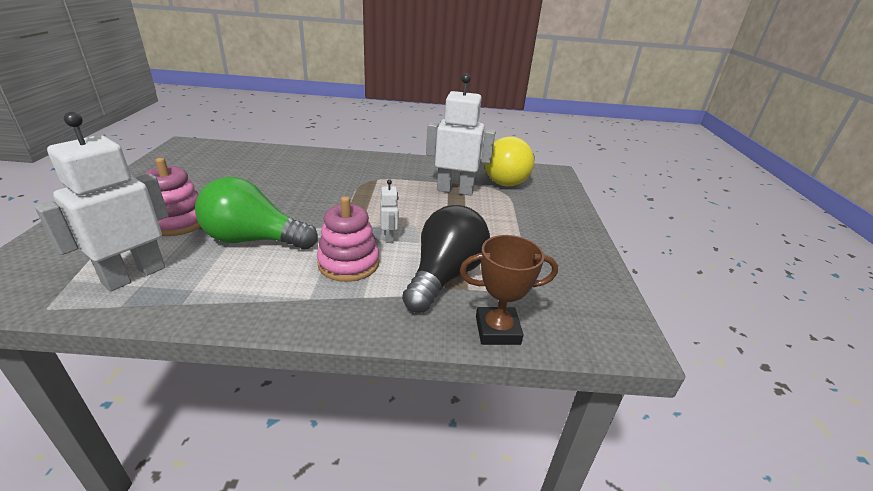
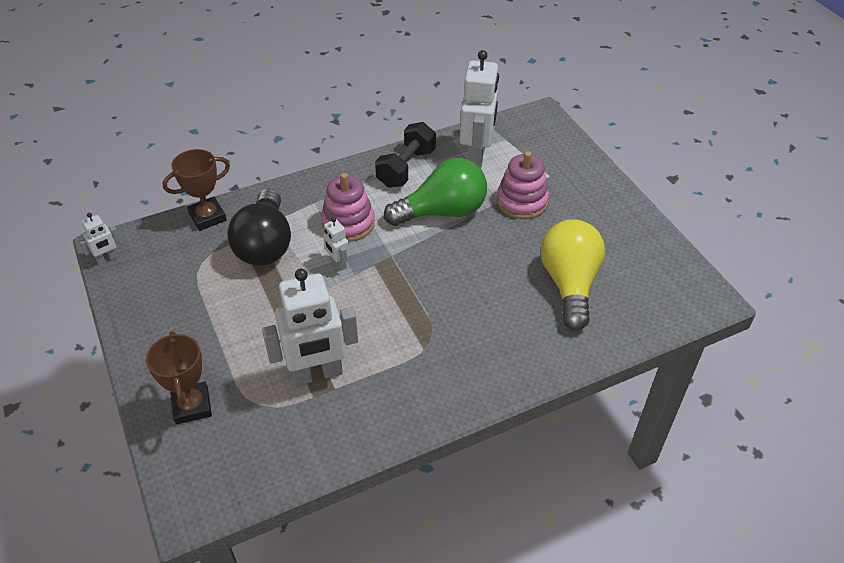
camera: 155 degrees right, 15 degrees up
(222, 294) = (406, 168): none -> black dumbbell
(509, 179) = (255, 443): yellow light bulb -> yellow light bulb (569, 284)
(546, 202) = (192, 406): none -> brown trophy
(628, 326) = (107, 259): none -> white robot

